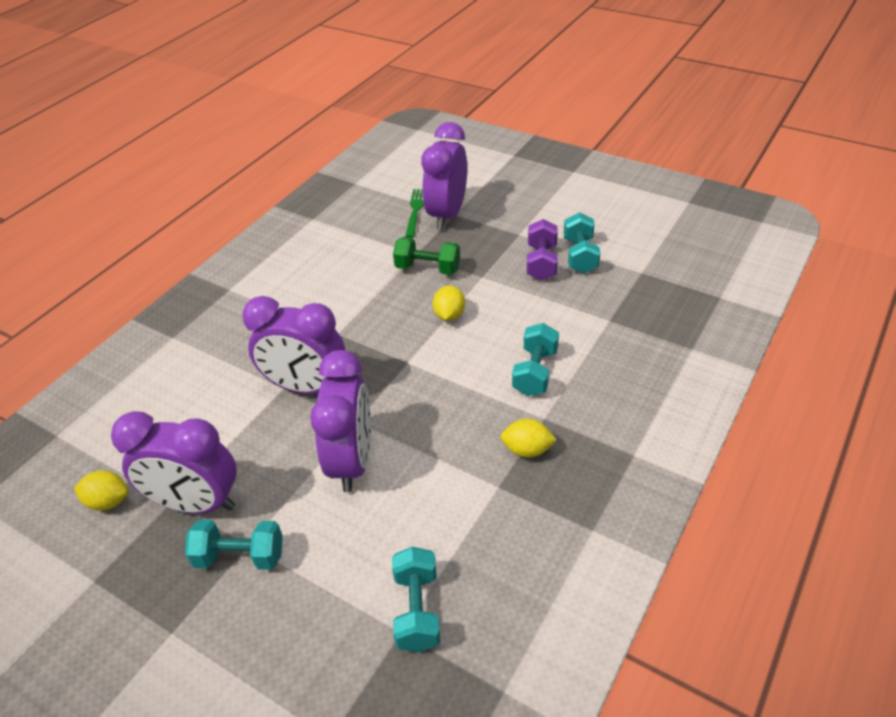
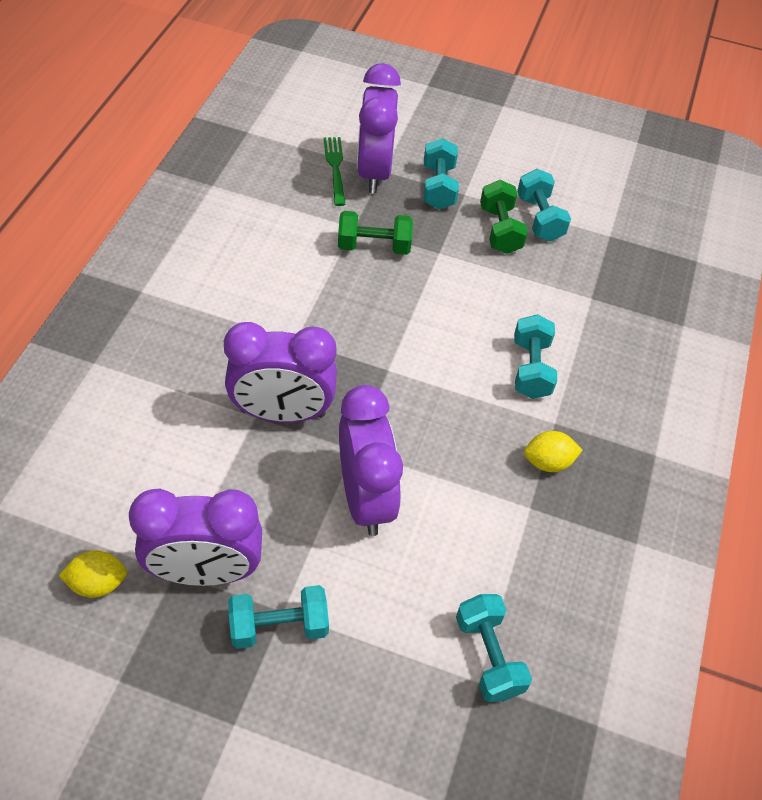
camera: 20 degrees left, 10 degrees up
(449, 315) = (417, 305): yellow lemon -> none
(498, 228) = (438, 187): none -> turquoise dumbbell
(541, 262) = (500, 230): purple dumbbell -> green dumbbell

